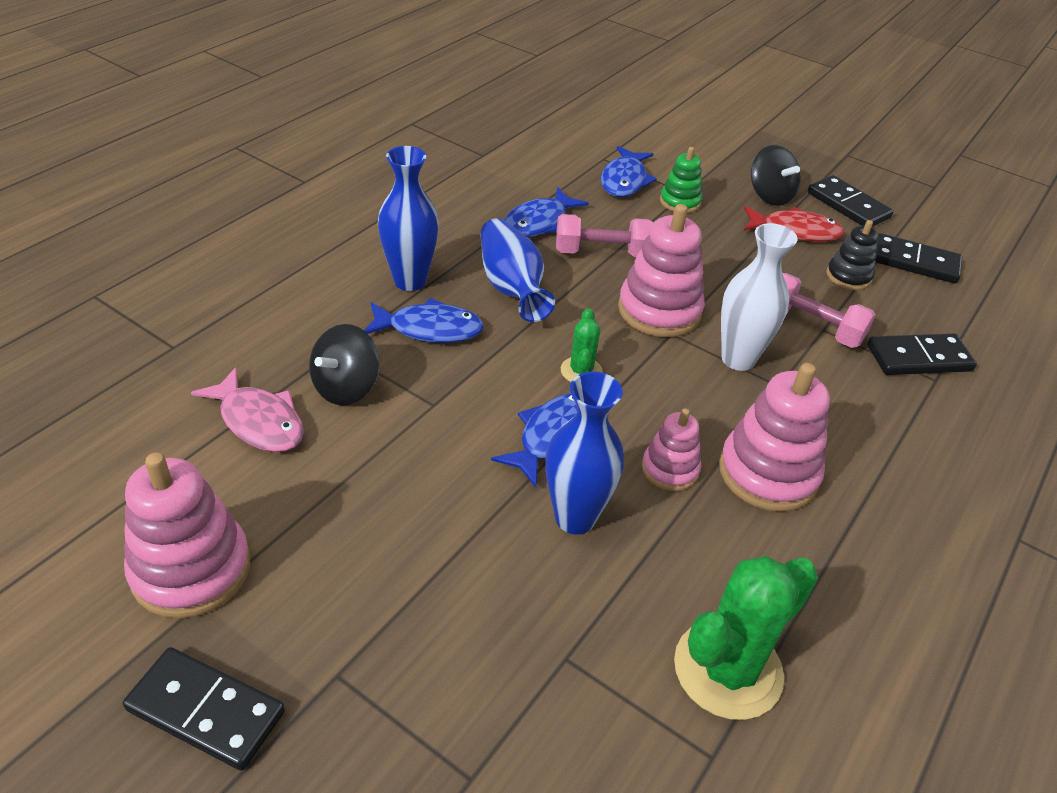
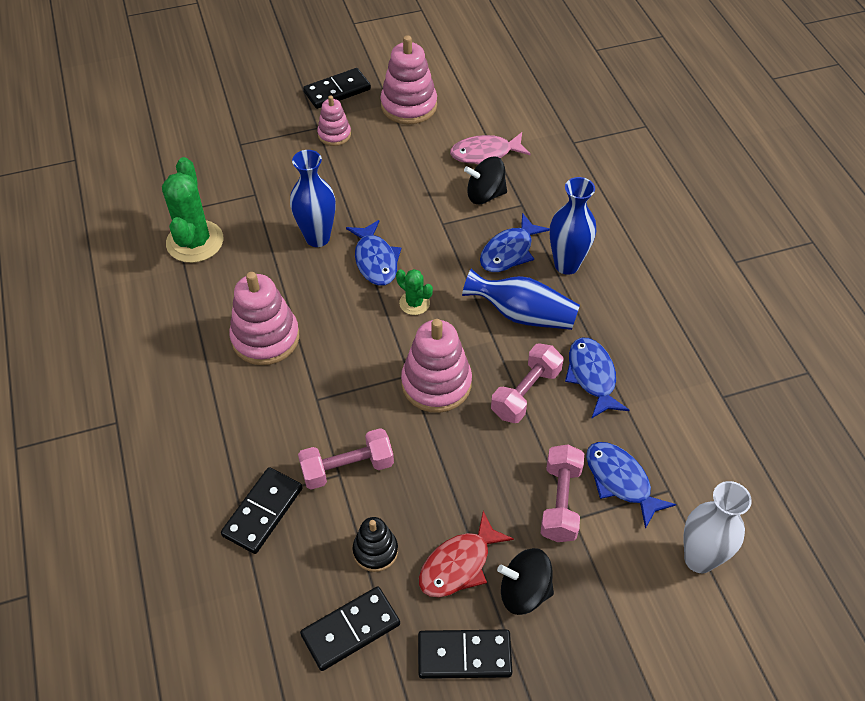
camera: 130 degrees right, 10 degrees up
(346, 387) = (485, 195): black spinning top -> black spinning top turned 75 degrees counterclockwise
(670, 469) = (309, 295): pink stacking toy -> pink stacking toy (334, 134)
(680, 202) = (560, 502): green stacking toy -> pink dumbbell
(738, 359) = (356, 394): white vase -> white vase (699, 559)

